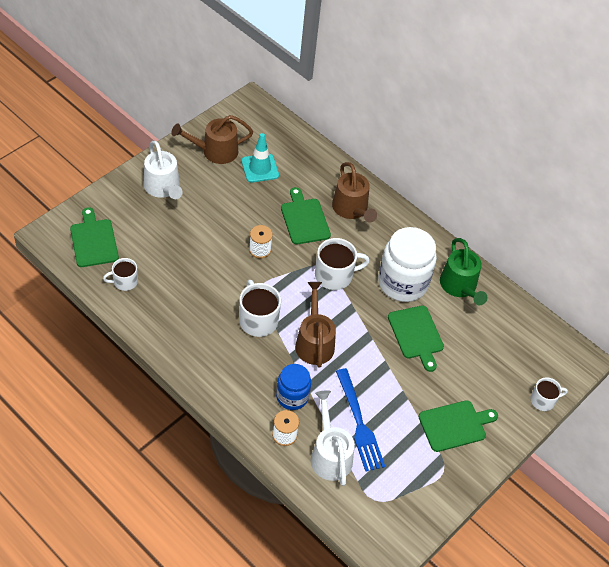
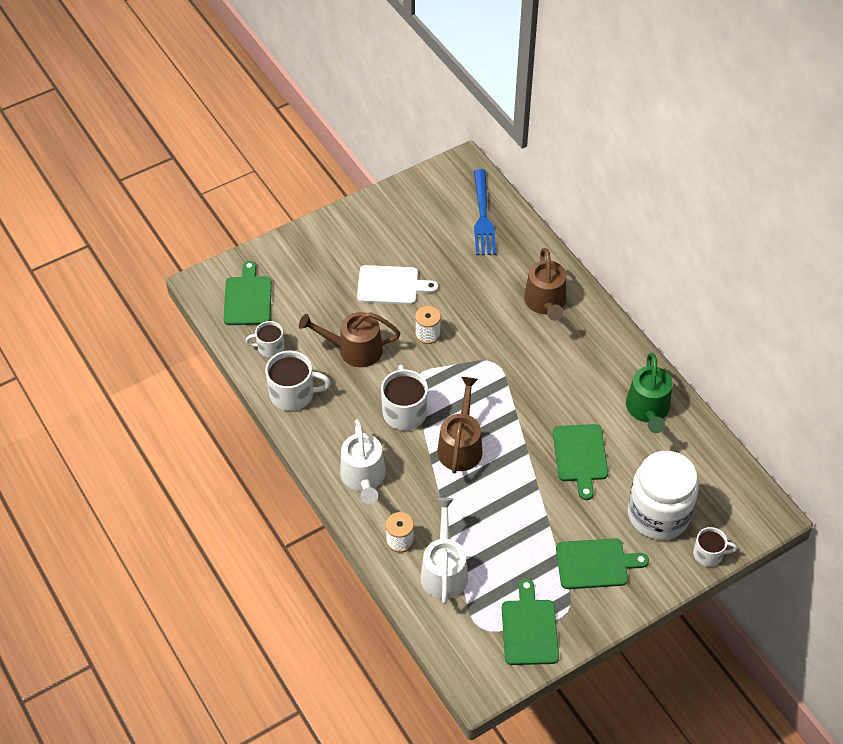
camera: 20 degrees right, 0 degrees up
(163, 187) = (338, 249): white watering can -> white watering can (363, 477)
(215, 151) = (407, 216): brown watering can -> brown watering can (354, 349)
(217, 212) = (391, 285): none -> white cutting board
(260, 168) = (452, 242): turquoise traffic cone -> none
(292, 396) = (419, 501): blue jar -> none
(304, 219) = (488, 307): green cutting board -> green cutting board (529, 628)
(335, 275) = (505, 375): white mug -> white mug (293, 394)
(359, 423) = (486, 542): blue fork -> blue fork (483, 216)
(402, 283) = (581, 395): white jar -> white jar (658, 515)

